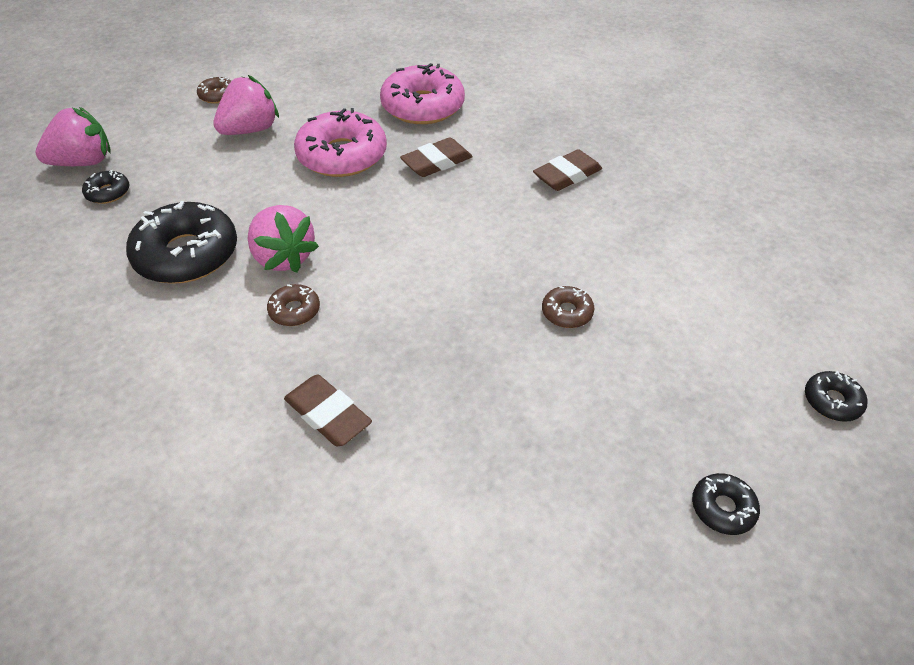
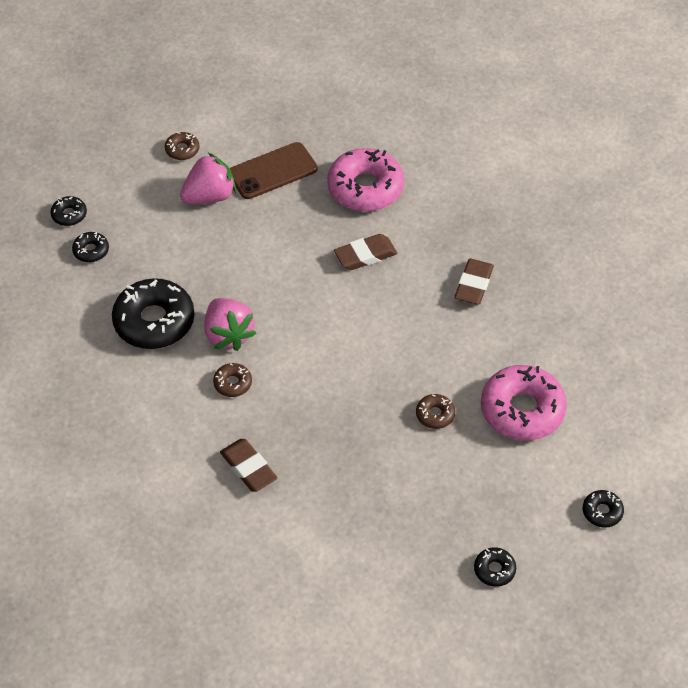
camera: 10 degrees right, 5 degrees up
(84, 162) = (69, 215): pink strawberry -> black donut
(319, 103) = (272, 171): none -> brown phone
(342, 155) = (286, 237): pink donut -> pink donut (522, 410)
(567, 175) = (473, 285): brown eraser -> brown eraser turned 45 degrees counterclockwise

